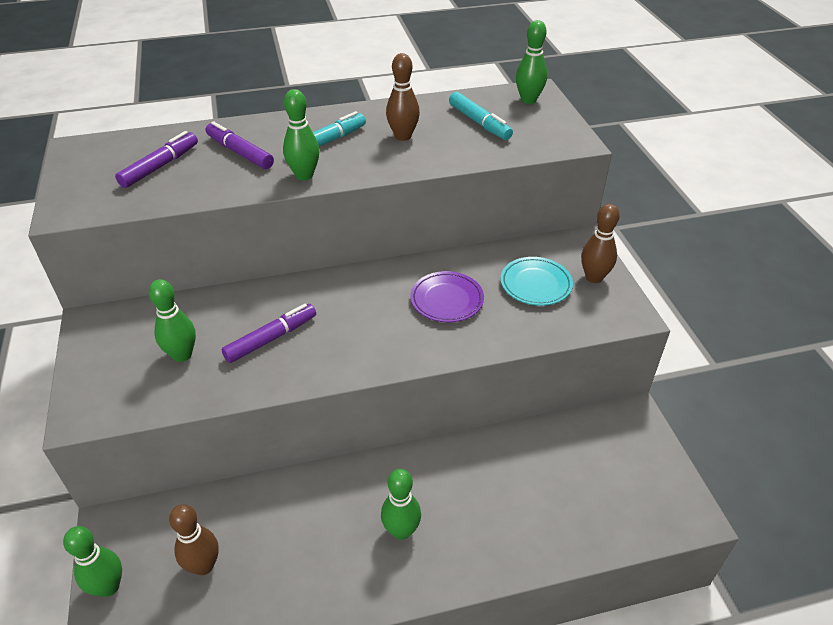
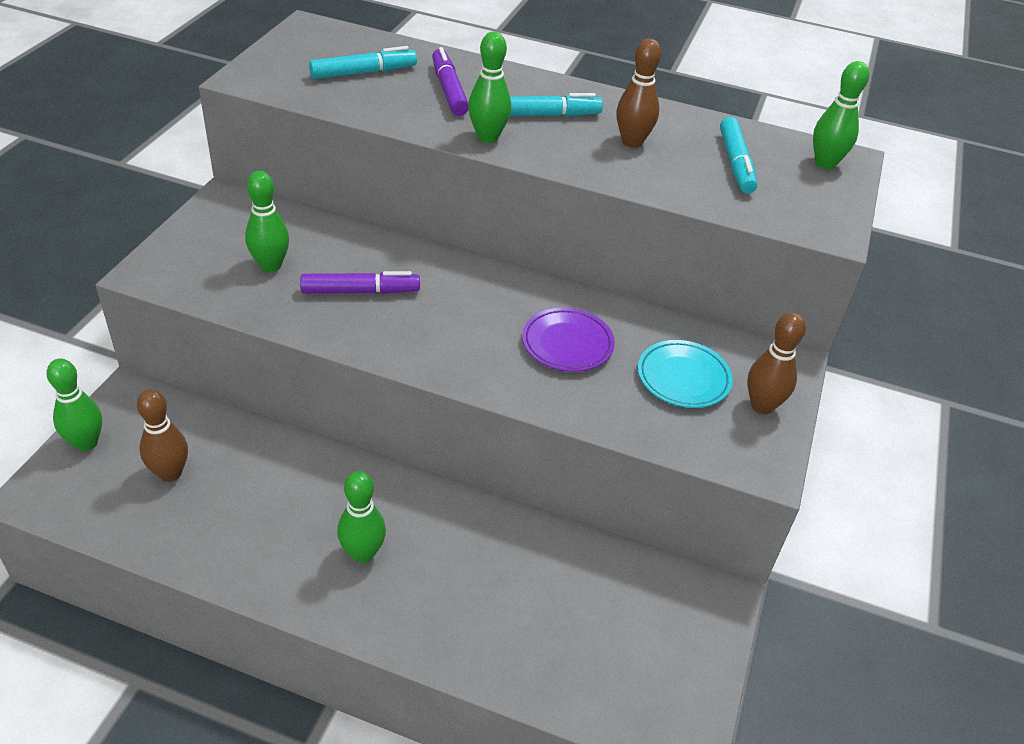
camera: 30 degrees right, 0 degrees up
(160, 166) = (364, 72): purple marker -> turquoise marker

